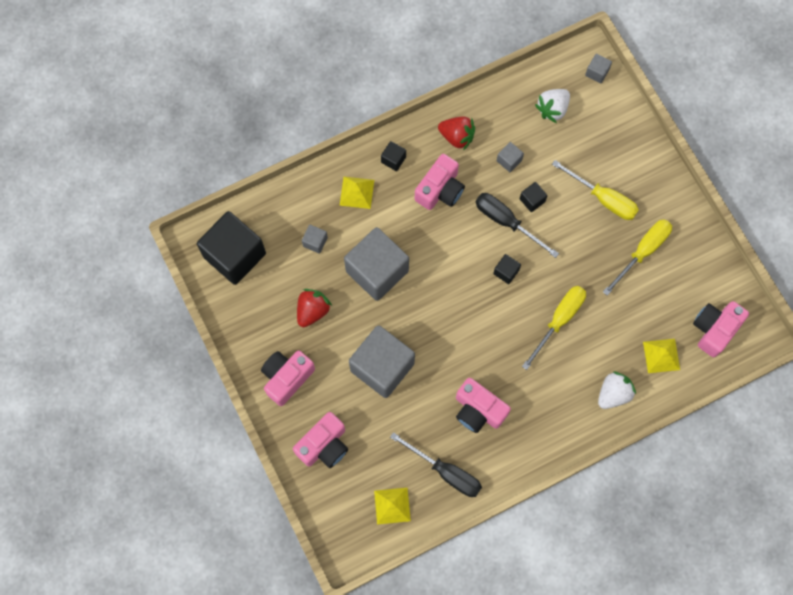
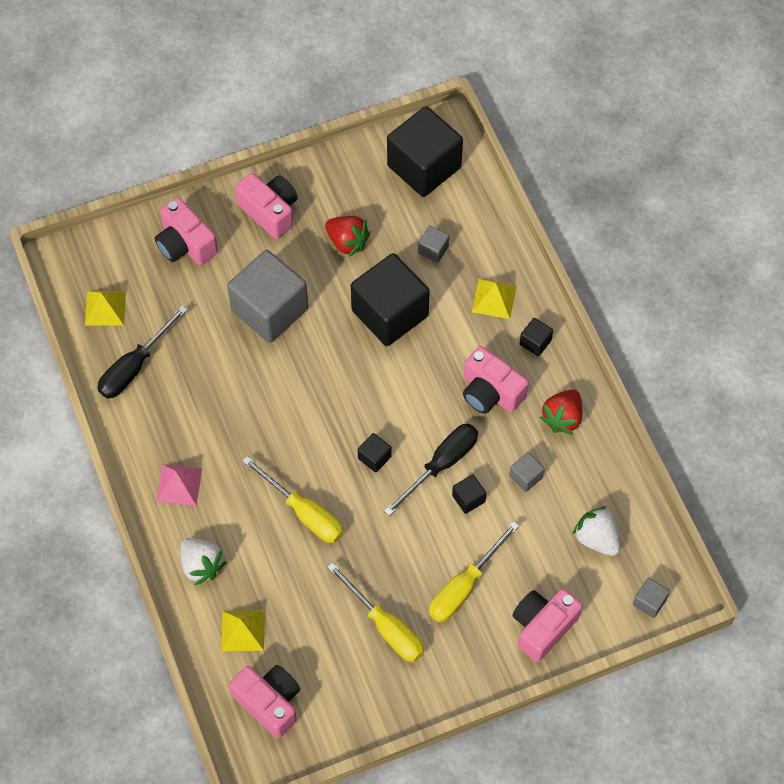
camera: 95 degrees right, 10 degrees down
(377, 271) = (390, 313): grey cube -> black cube
(478, 410) = (203, 408): pink camera -> pink camera (543, 627)
(547, 420) = (179, 484): none -> pink pyramid

